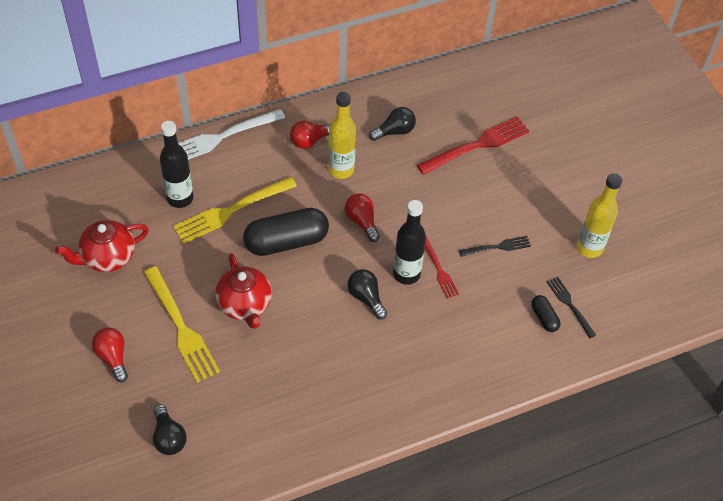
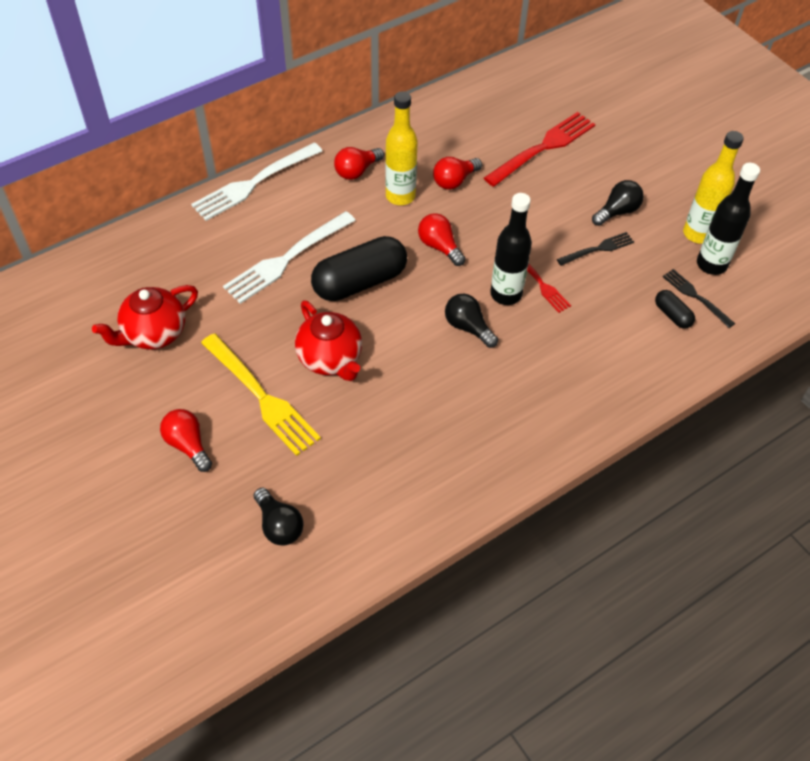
camera: 10 degrees left, 0 degrees up
(180, 198) = (224, 255): black bottle -> black bottle (711, 264)
(231, 211) = (287, 259): yellow fork -> white fork
(391, 163) = (454, 181): none -> red light bulb
(394, 131) = (448, 147): black light bulb -> black light bulb (617, 211)

